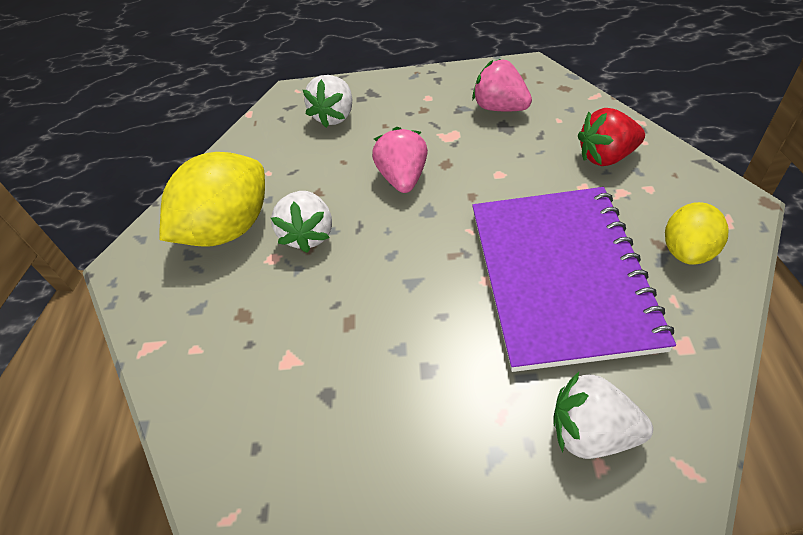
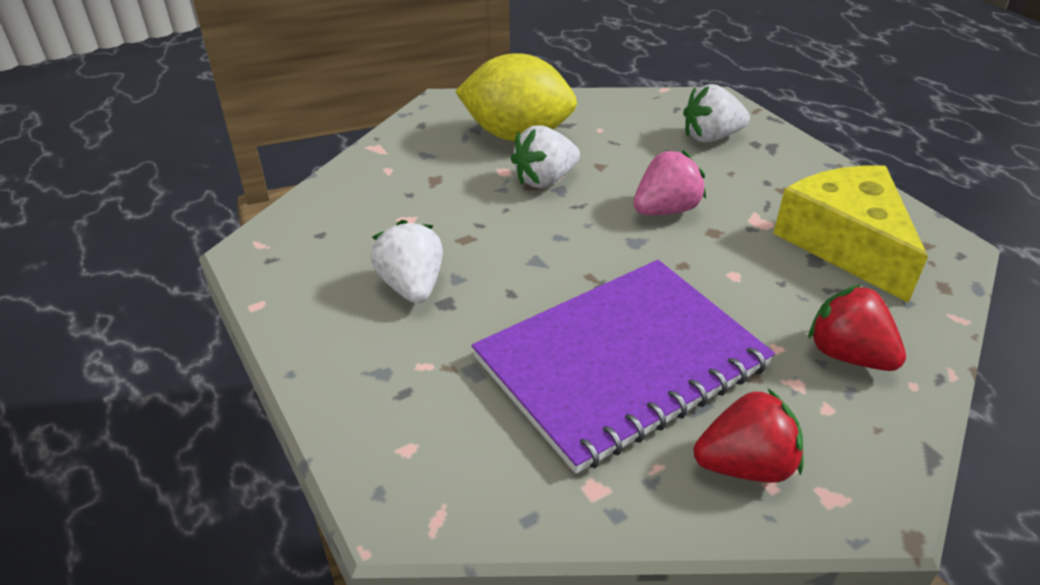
camera: 55 degrees right, 10 degrees down
(500, 107) = (845, 243): pink strawberry -> yellow cheese
(591, 433) = (439, 433): white strawberry -> white strawberry (412, 286)
(687, 251) = (745, 465): yellow lemon -> red strawberry

